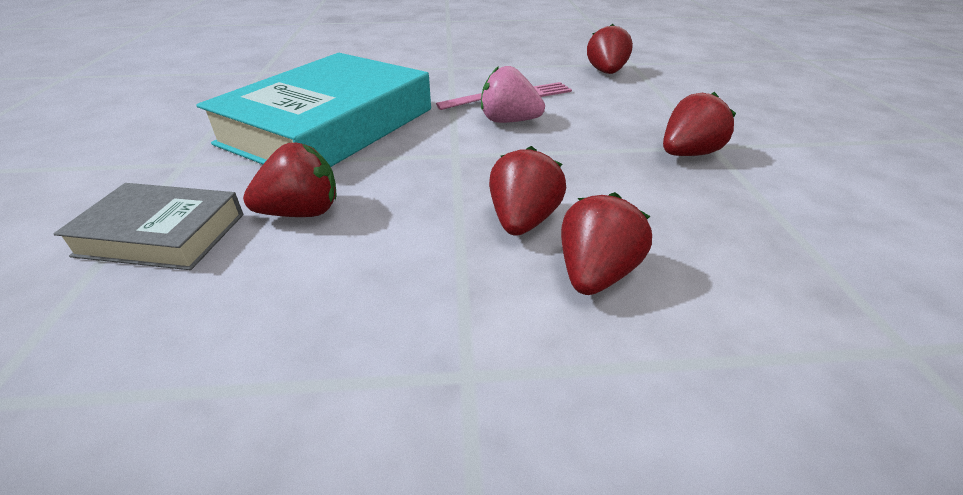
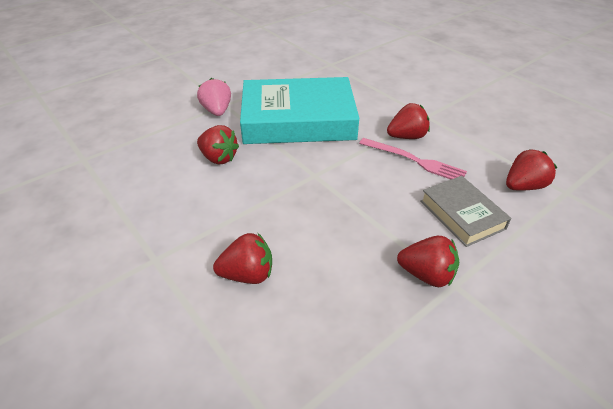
camera: 55 degrees right, 5 degrees up
(162, 234) = (176, 134): grey book -> grey book (462, 214)
(509, 121) = (378, 175): pink strawberry -> pink strawberry (217, 111)
(523, 221) = (272, 229): red strawberry -> red strawberry (406, 136)

